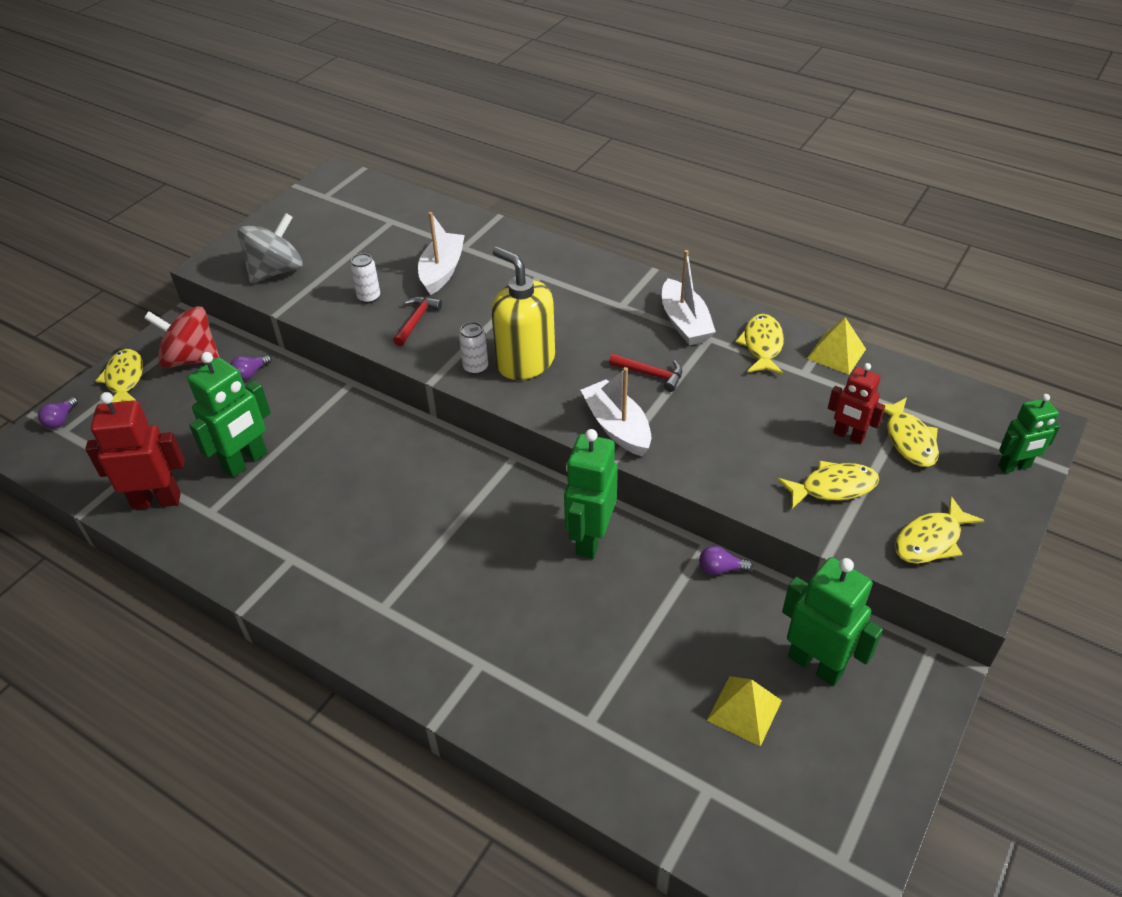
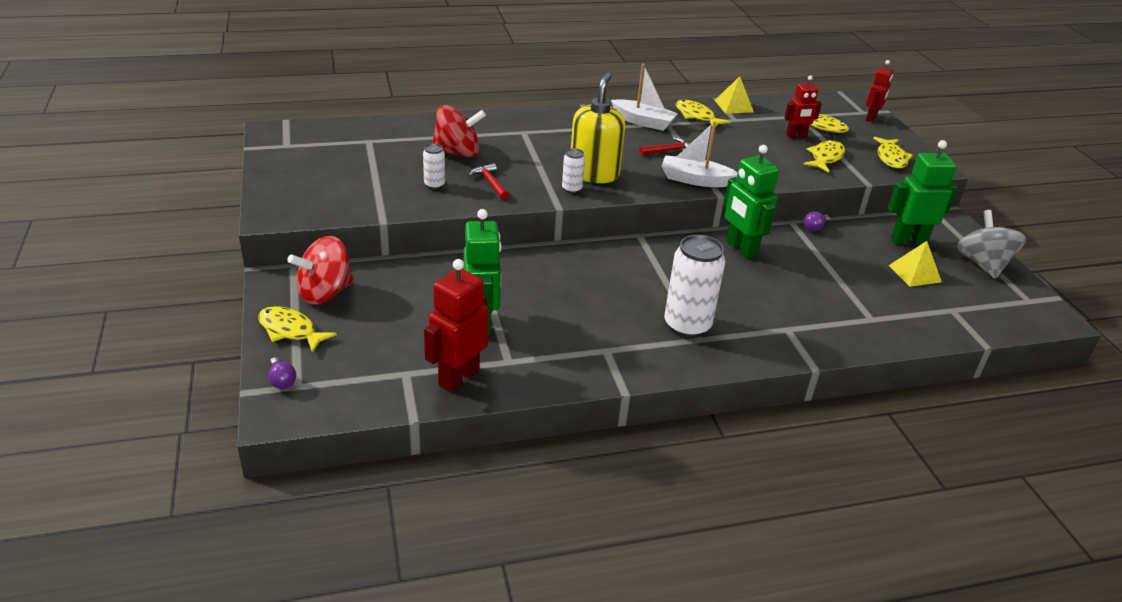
camera: 50 degrees left, 10 degrees down
(250, 373) = (391, 278): purple light bulb -> none
(276, 271) = (334, 199): grey spinning top -> grey spinning top (982, 264)
(394, 586) = (687, 326): none -> white can
(442, 271) = (457, 153): white boat -> red spinning top
(525, 361) = (594, 174): yellow soap dispenser -> yellow soap dispenser turned 105 degrees clockwise
(1014, 467) = (871, 118): green robot -> red robot

